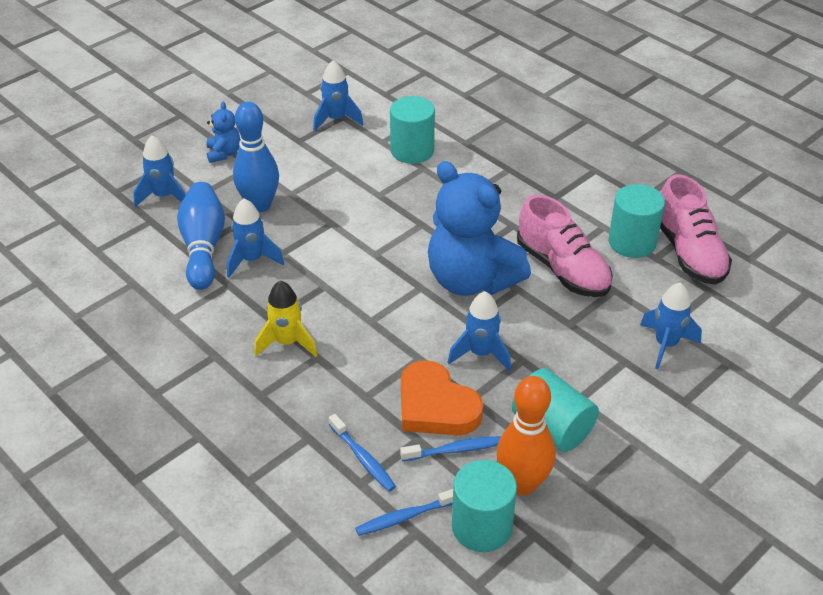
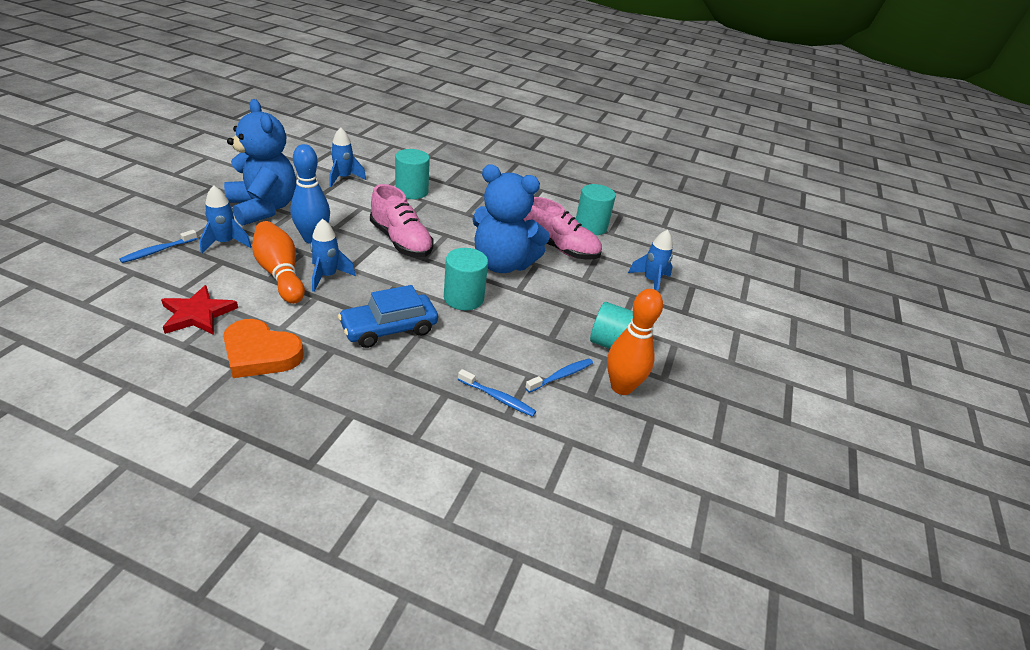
camera: 30 degrees left, 5 degrees down
(101, 283) = (198, 314): none -> red star
(203, 247) = (280, 273): blue bowling pin -> orange bowling pin
(224, 153) = (263, 208): blue teddy bear -> blue teddy bear, size x2.30
(287, 343) = (389, 328): yellow rocket -> blue car
(405, 517) = (555, 432): blue toothbrush -> blue toothbrush (158, 251)
(436, 406) = (529, 349): orange heart -> orange heart (260, 353)
(481, 353) = (538, 308): blue rocket -> none
(482, 527) = (613, 424): turquoise cylinder -> turquoise cylinder (463, 298)
(688, 252) = (627, 227): pink shoe -> pink shoe (401, 241)

